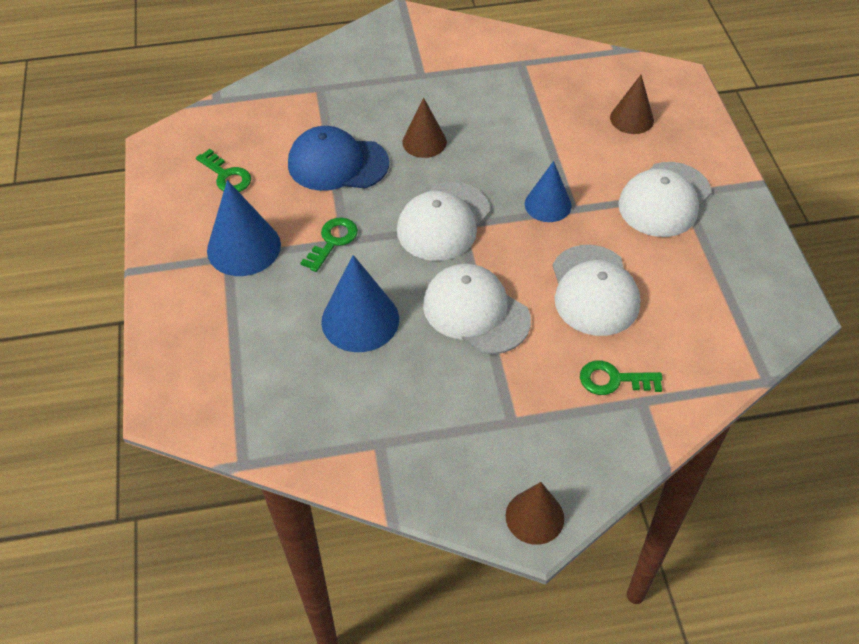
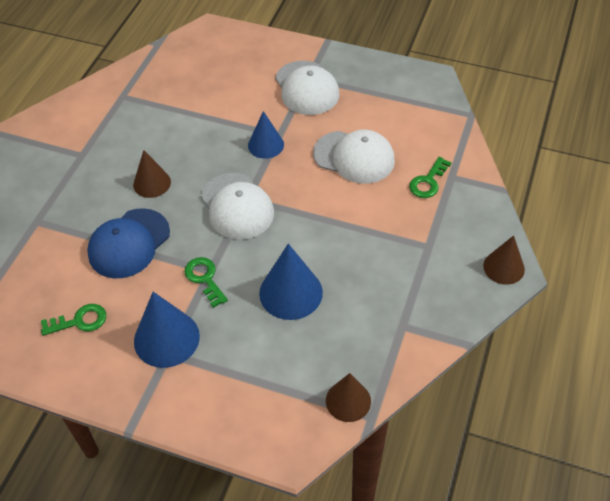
camera: 60 degrees left, 0 degrees up
(475, 312) = (329, 225): white cap -> none
(632, 119) = (226, 68): brown cone -> brown cone (348, 401)

